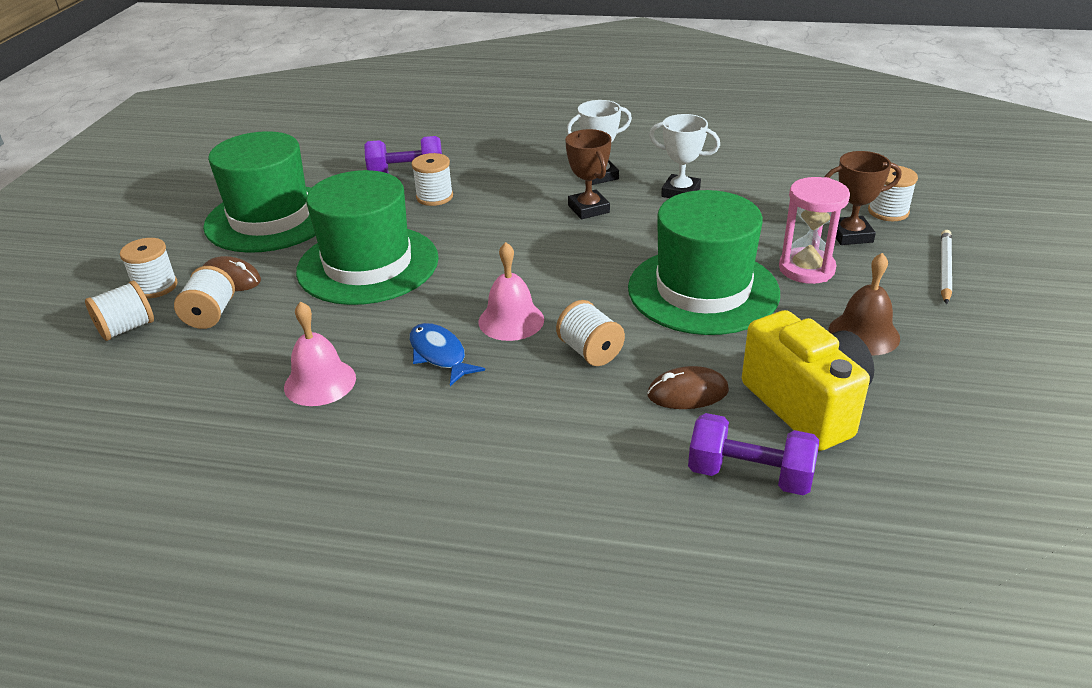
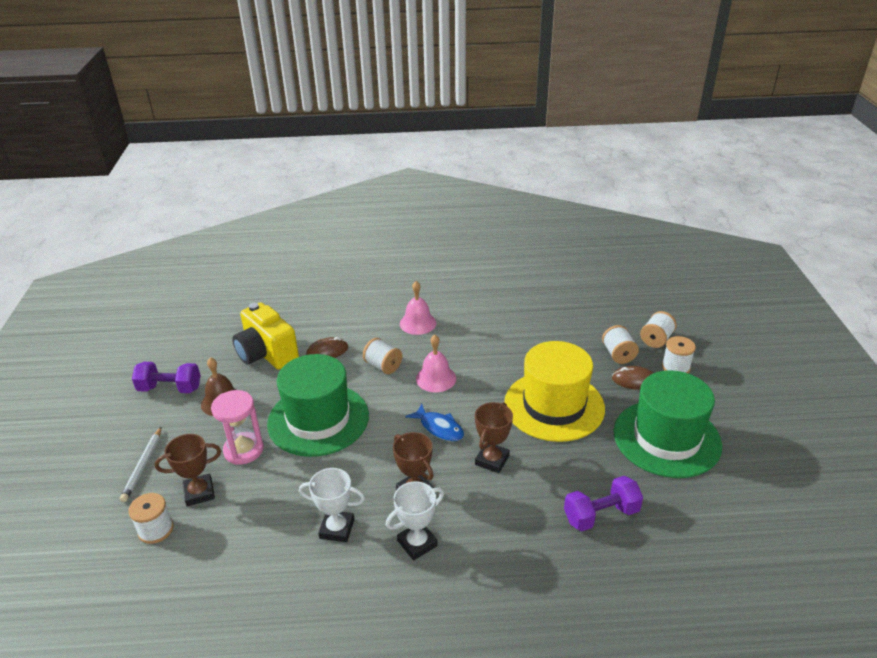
camera: 165 degrees right, 0 degrees up
(320, 382) = (519, 328): pink bell -> pink bell (418, 323)
(368, 265) = (554, 406): green hat -> yellow hat
(434, 197) = (554, 486): white spool -> none
(439, 355) = (466, 351): blue fish -> blue fish (439, 428)
(487, 223) = (492, 460): none -> brown trophy
(749, 475) = (299, 320): purple dumbbell -> purple dumbbell (170, 388)

